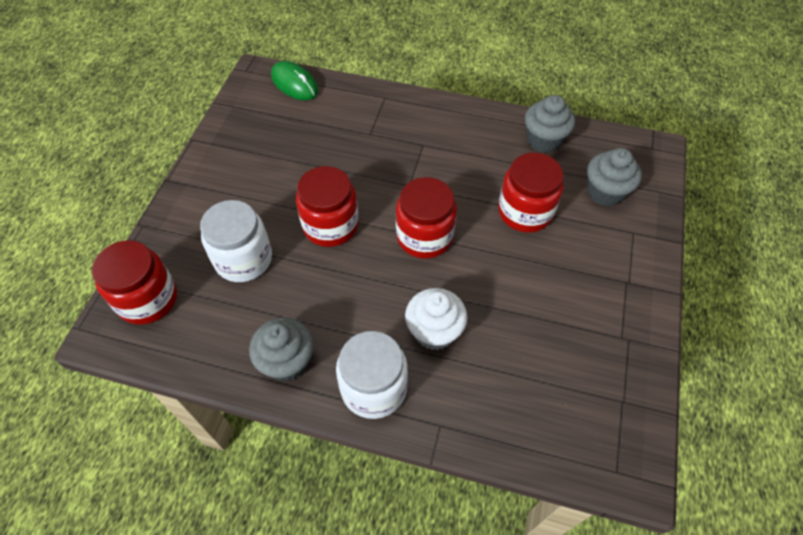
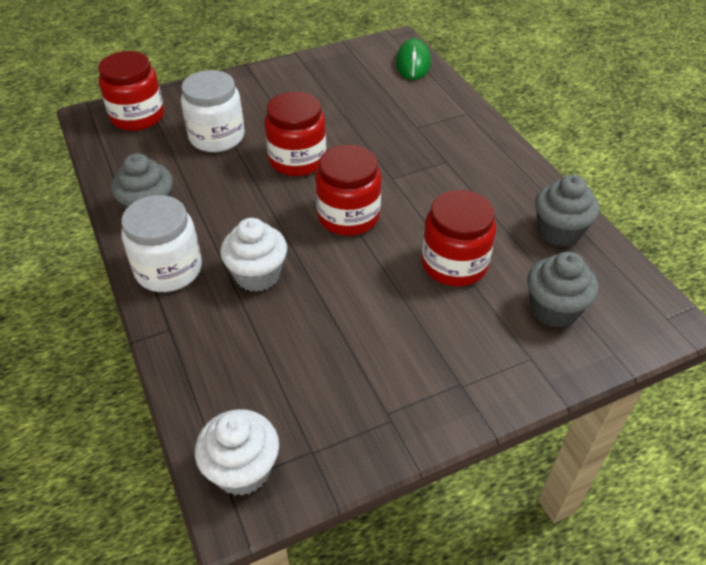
camera: 50 degrees right, 10 degrees down
(610, 454) = (242, 470): none -> white cupcake

